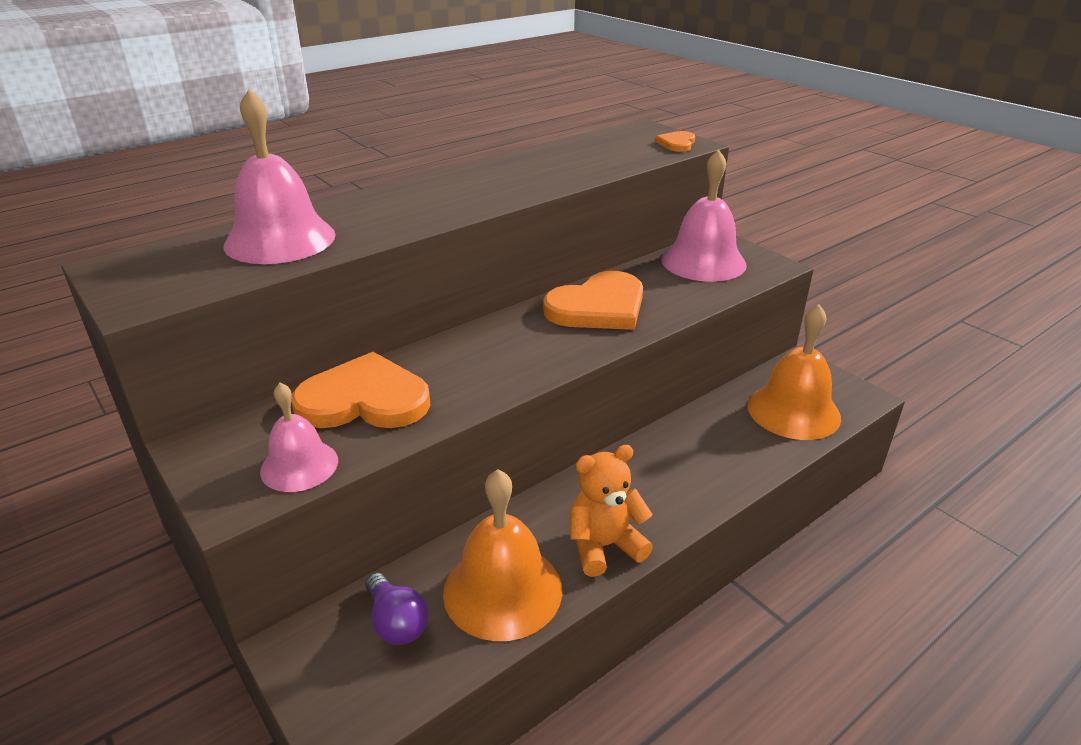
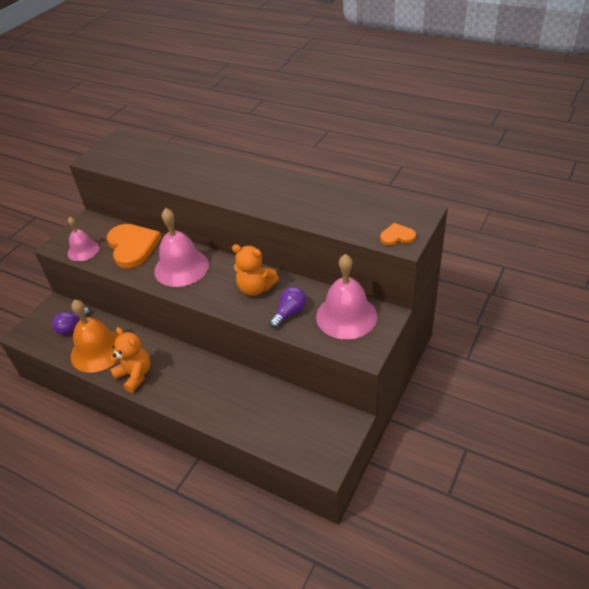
camera: 70 degrees right, 10 degrees up
(280, 239) = (161, 162): pink bell -> pink bell (181, 267)
(598, 307) = (255, 288): orange heart -> orange teddy bear
(670, 294) = (289, 313): none -> purple light bulb
(793, 411) = (288, 428): orange bell -> none

